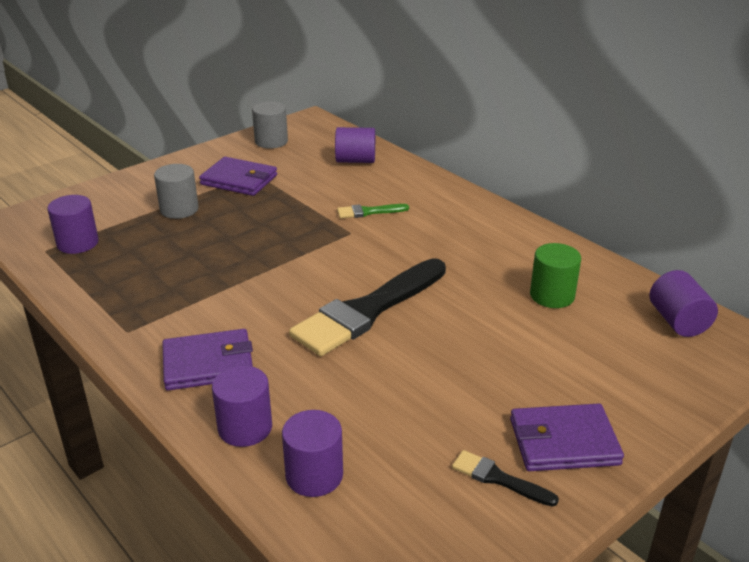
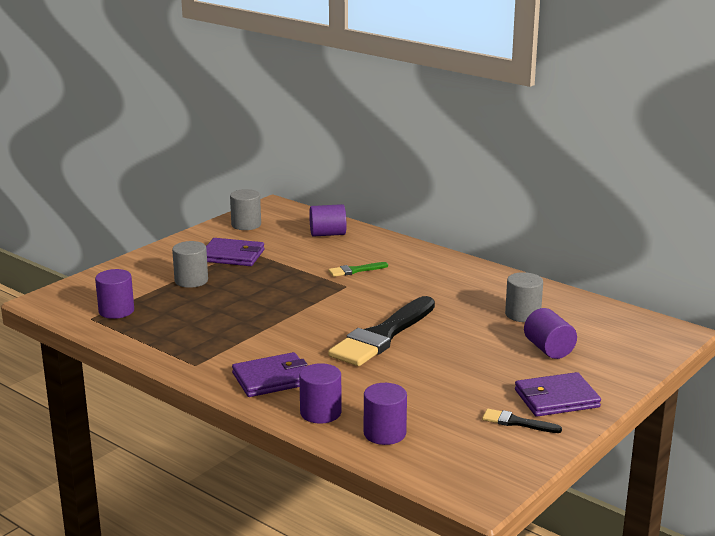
camera: 10 degrees left, 10 degrees down
(552, 295) = (522, 314): green cylinder -> grey cylinder
(678, 321) = (621, 323): purple cylinder -> purple cylinder (548, 349)

